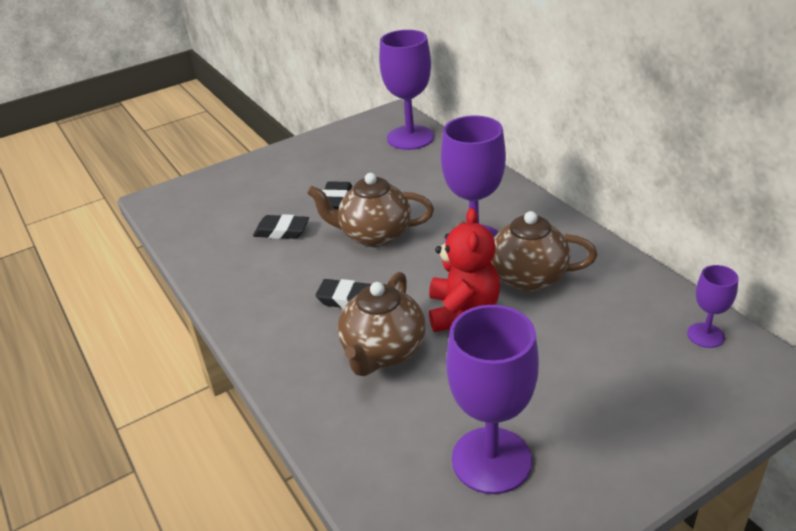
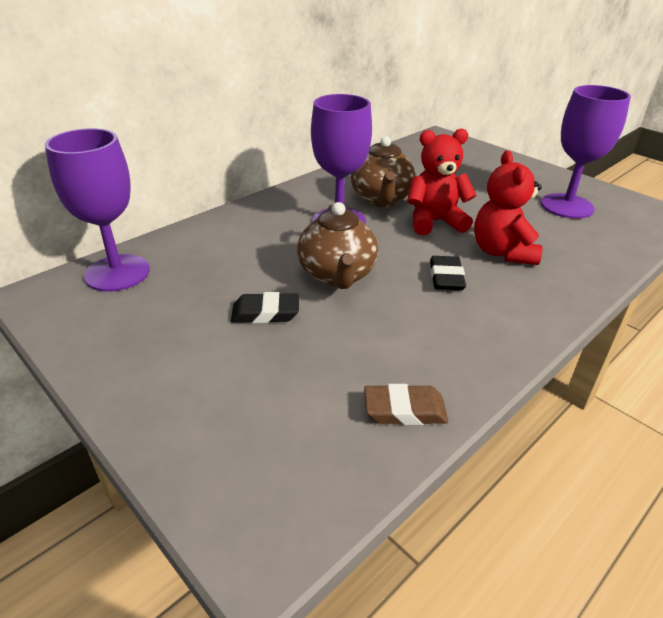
camera: 105 degrees left, 0 degrees up
(208, 252) = (404, 410): none -> brown eraser
(282, 231) = (341, 347): black eraser -> none
(383, 352) = (502, 252): brown teapot -> red teddy bear
(705, 335) = (417, 149): purple goblet -> none

